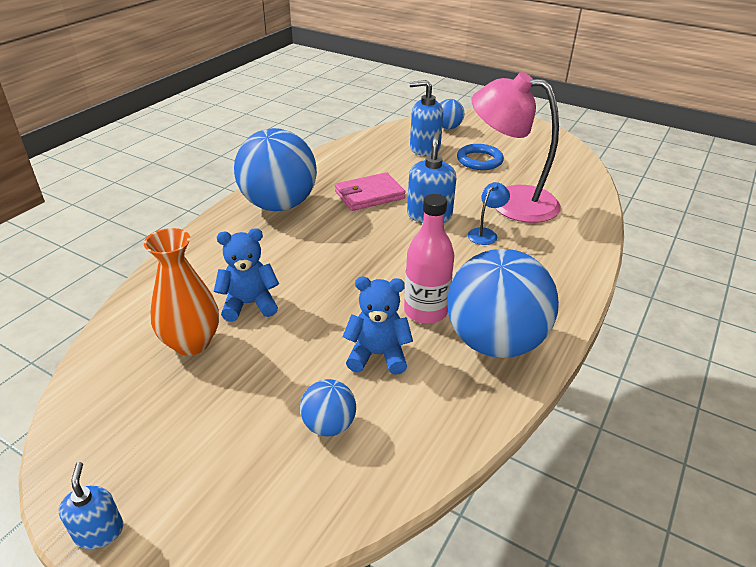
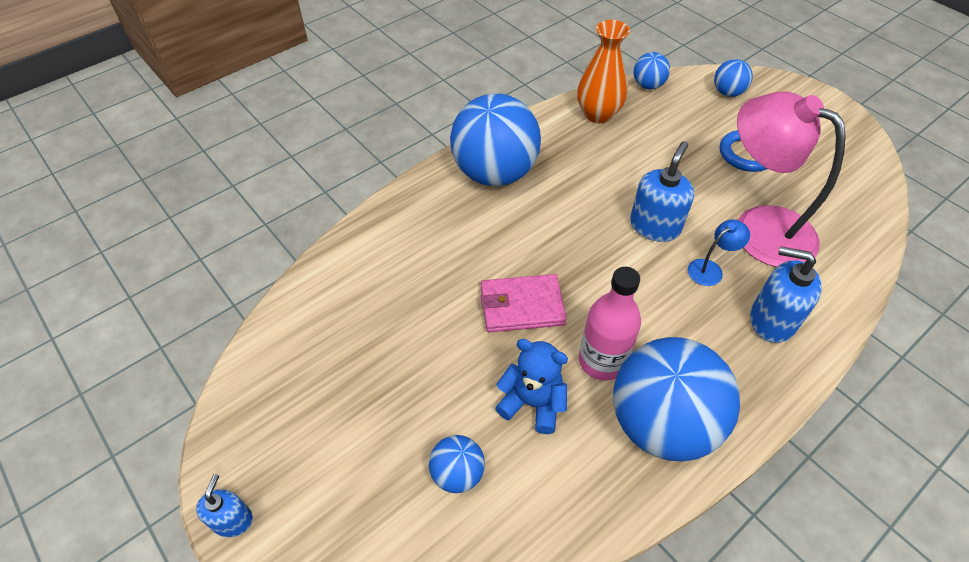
camera: 20 degrees right, 15 degrees up
(191, 343) = (359, 335): orange vase -> orange vase (598, 114)
(249, 304) = (426, 301): blue teddy bear -> none
(369, 195) = (597, 180): pink wallet -> pink wallet (521, 306)
(385, 132) = (648, 85): none -> blue ball
(424, 148) = (686, 121): blue soap dispenser -> blue soap dispenser (771, 320)

